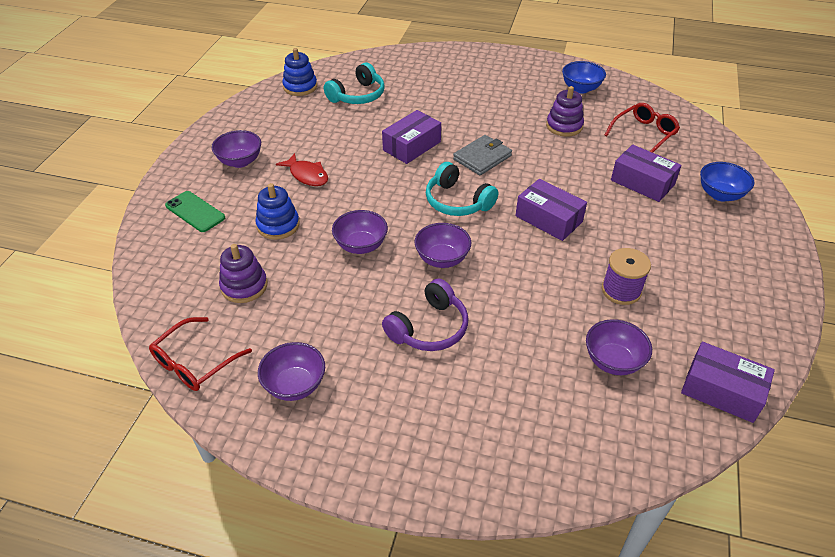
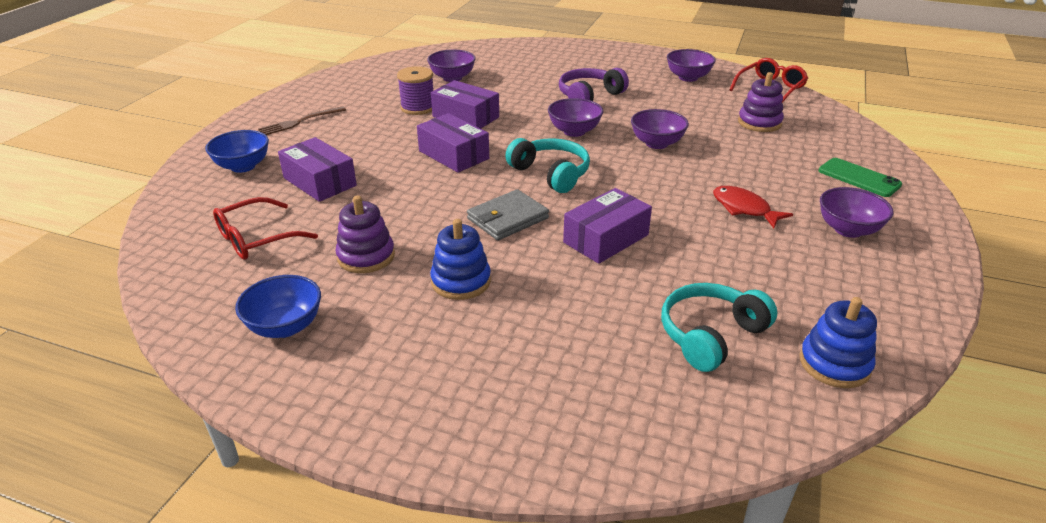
camera: 175 degrees left, 10 degrees down
(278, 225) = (753, 162): blue stacking toy -> blue stacking toy (461, 281)
(721, 390) = (386, 66): purple box -> purple box (465, 117)
(727, 257) = (299, 122): none -> brown fork

